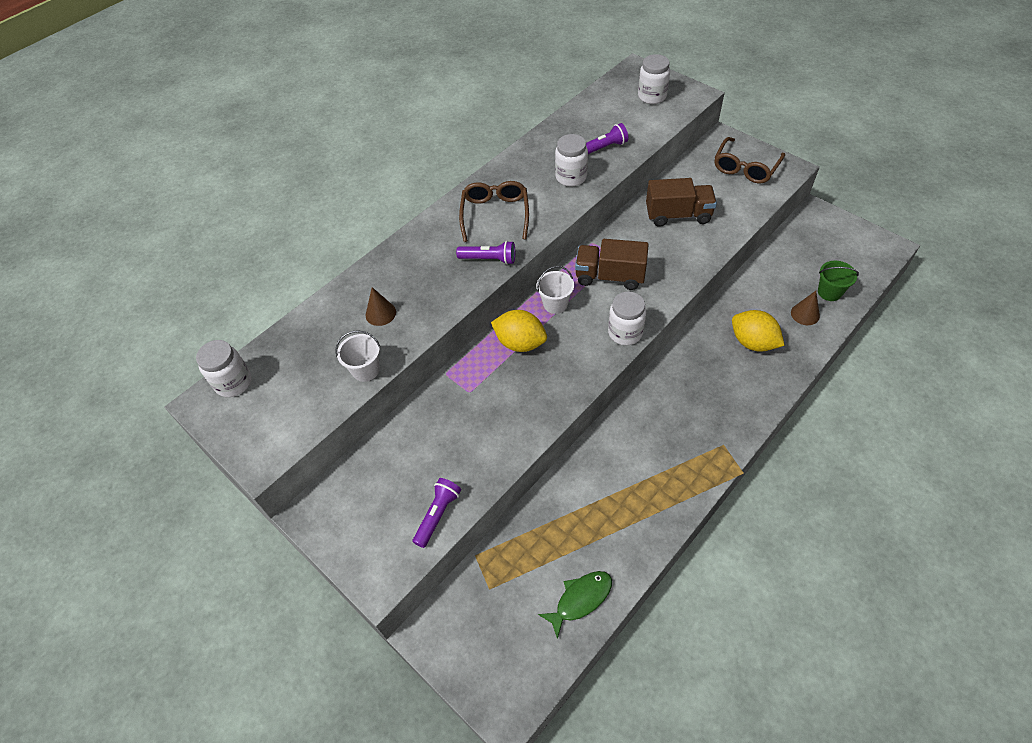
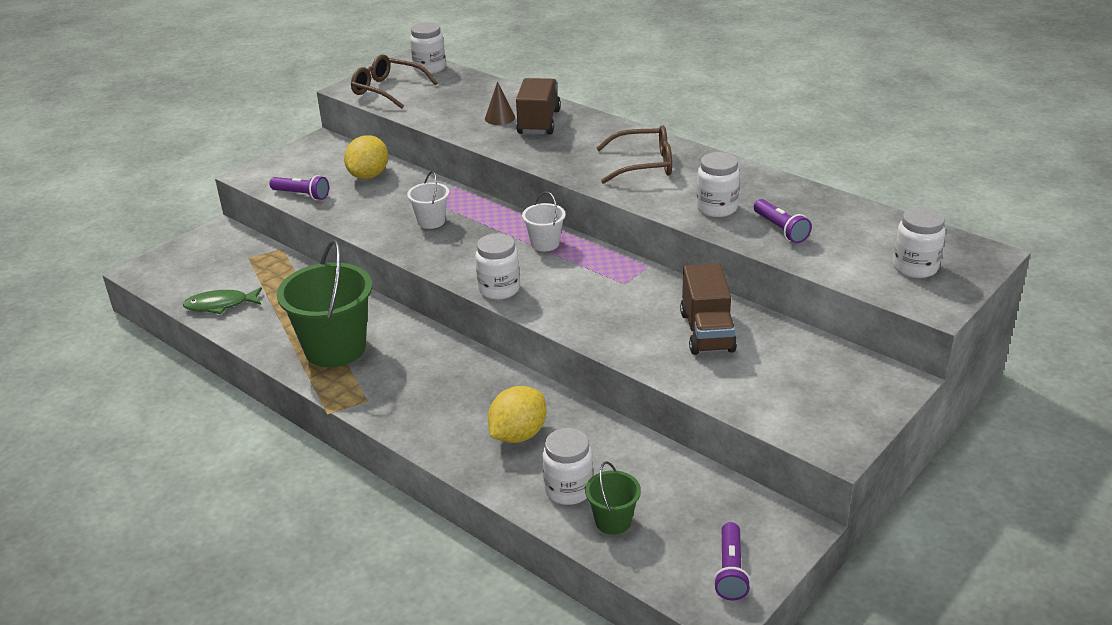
camera: 85 degrees right, 20 degrees down
(365, 370) = (432, 118): white bucket -> white bucket (431, 221)
(489, 259) = (572, 165): purple flashlight -> purple flashlight (730, 571)
(520, 343) = (490, 224): yellow lemon -> yellow lemon (369, 175)
(580, 599) = (220, 305): green fish -> green fish turned 120 degrees clockwise
(610, 276) = (588, 278): brown truck -> brown truck (538, 122)
(652, 478) = (335, 348): none -> green bucket
(745, 167) = (828, 399): brown glasses -> brown glasses (388, 90)
(805, 314) = (568, 490): brown cone -> white jar

